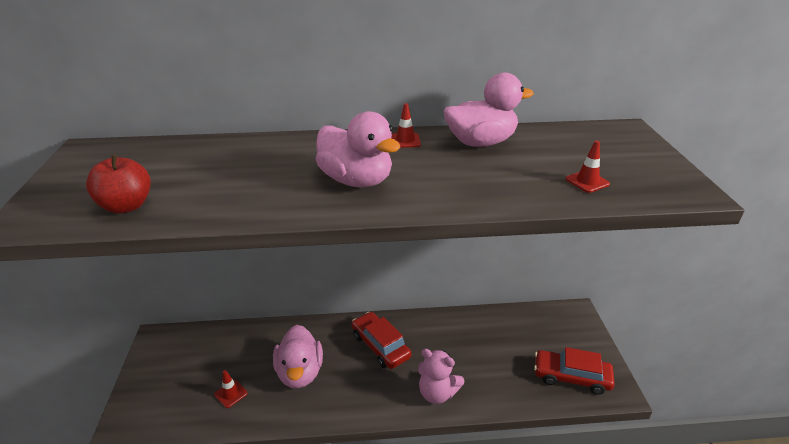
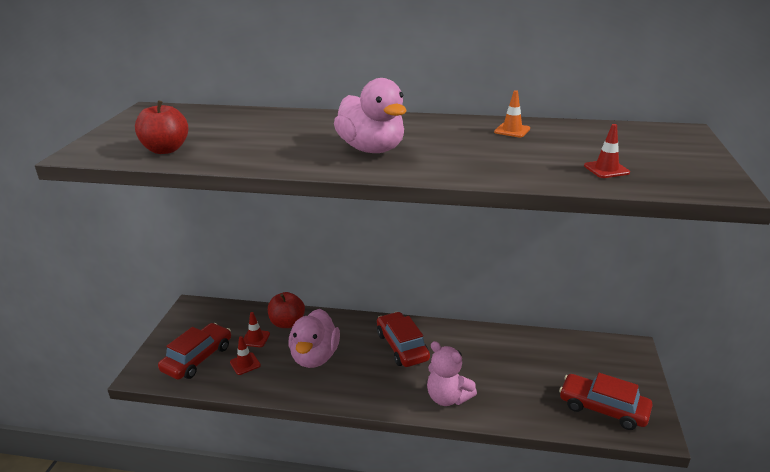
camera: 15 degrees right, 5 degrees down
(178, 397) = (197, 358): none -> red car
(262, 339) = (287, 323): none -> red apple
(405, 140) = (436, 123): red traffic cone -> red traffic cone (255, 338)
(481, 142) = (512, 130): pink duck -> orange traffic cone

